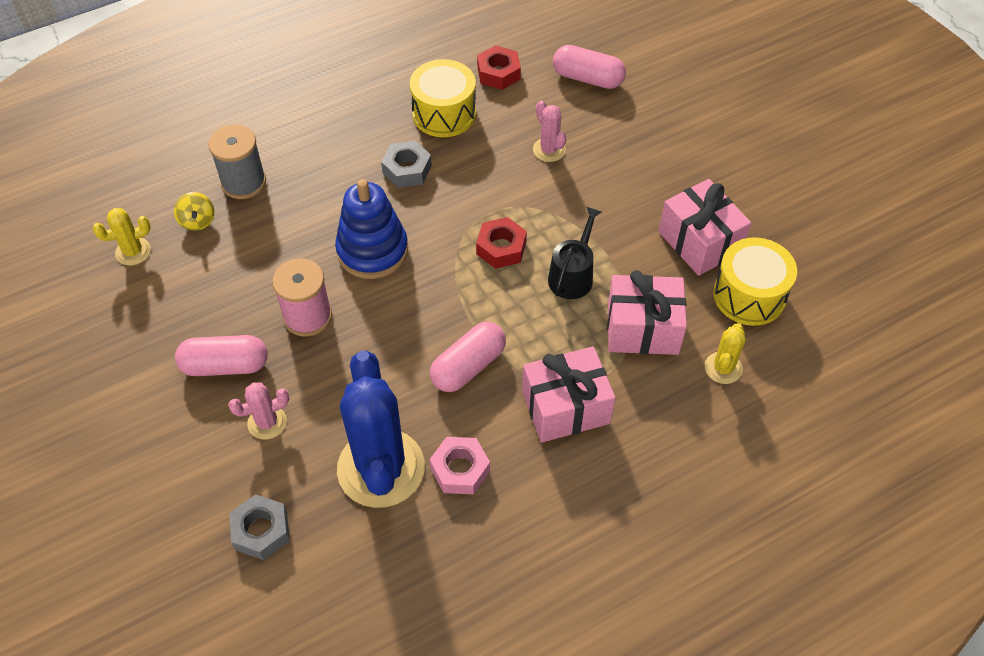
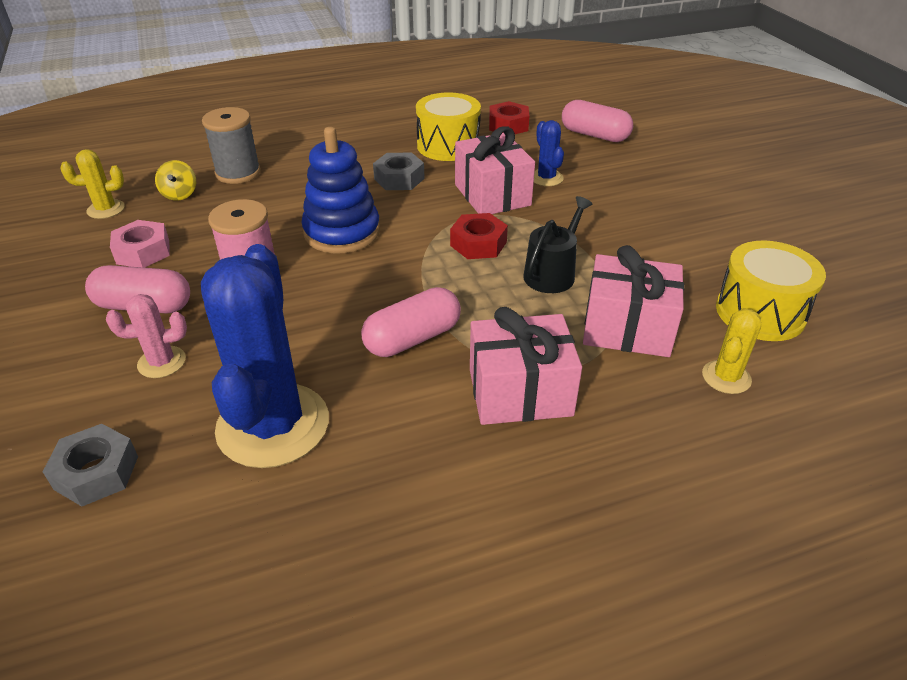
camera: 10 degrees right, 15 degrees down
(460, 469) = (370, 440): pink nut -> pink nut (143, 252)
(549, 150) = (546, 178): pink cactus -> blue cactus
(699, 242) = (701, 261): pink gift -> pink gift (492, 195)

